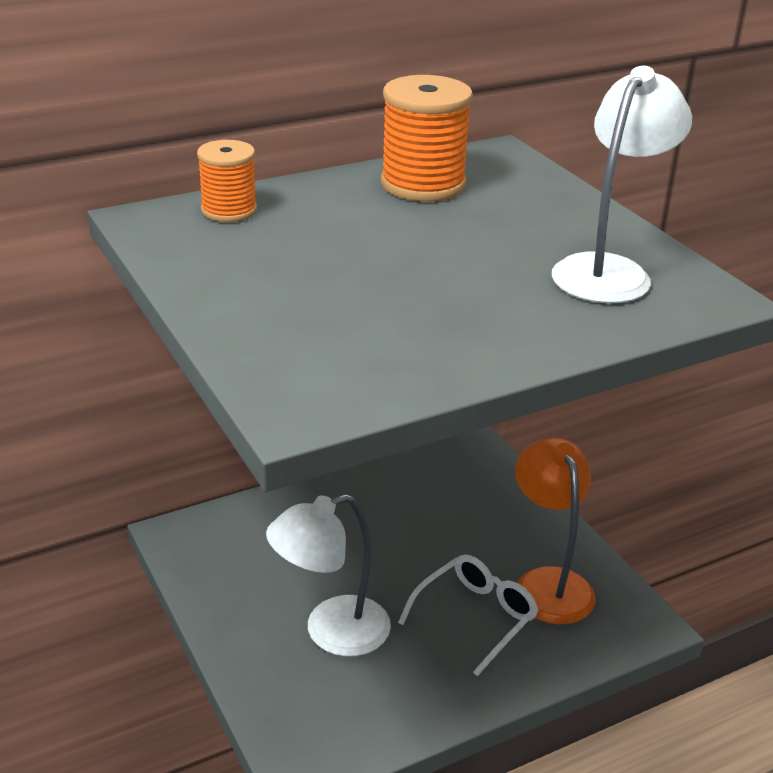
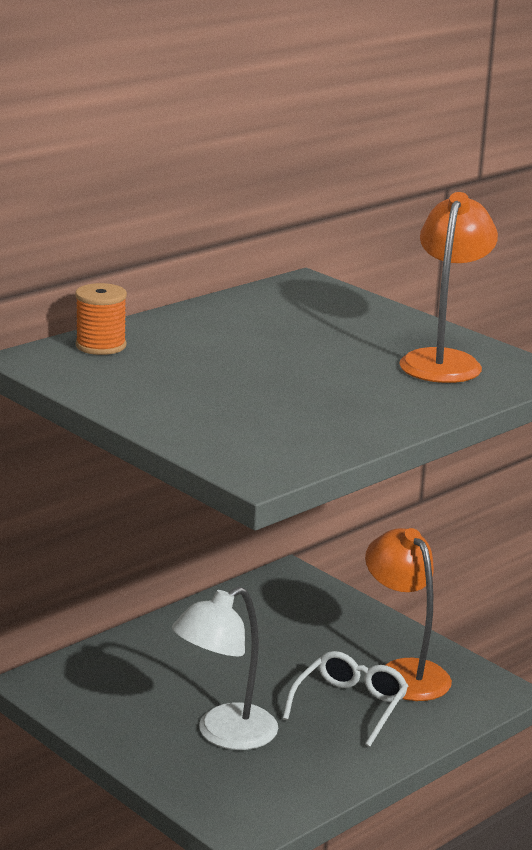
camera: 15 degrees left, 10 degrees down
(423, 184) = (254, 312): orange spool -> none
(609, 271) = (444, 361): white lamp -> orange lamp

